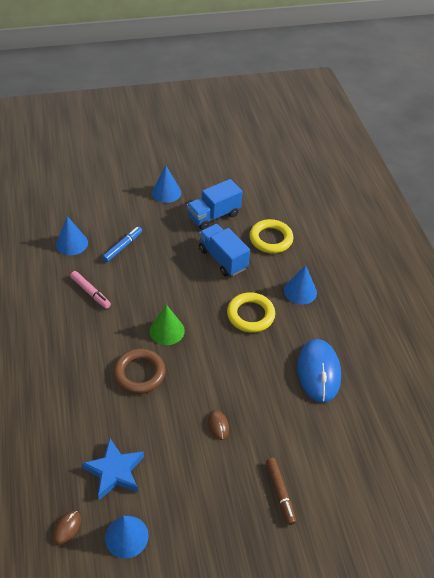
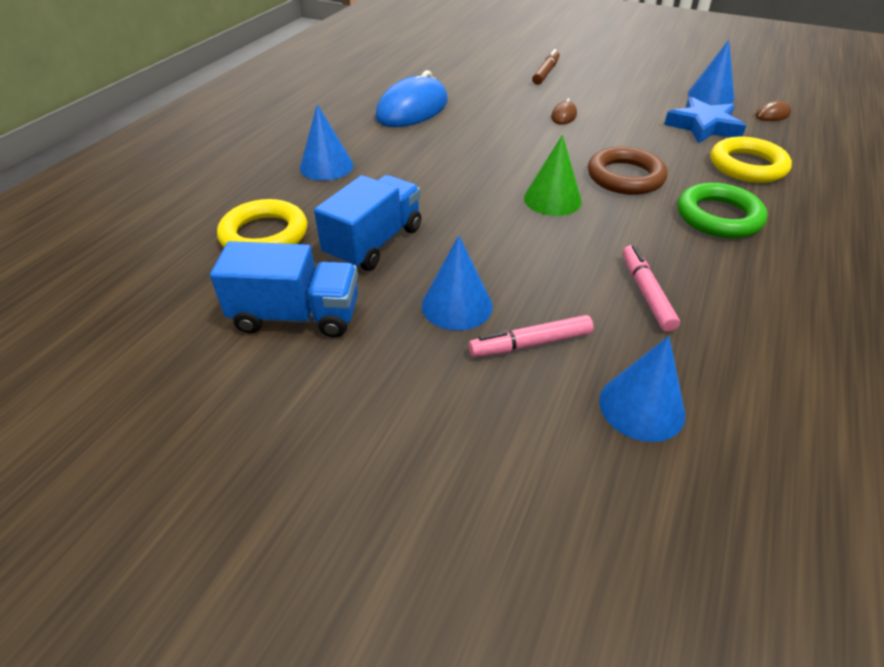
camera: 140 degrees left, 5 degrees down
(74, 364) = (718, 217): none -> green ring
(122, 247) = (531, 343): blue marker -> pink marker
(166, 192) = (322, 422): blue cone -> blue cone (457, 305)
(222, 259) = (374, 243): blue truck -> blue truck turned 150 degrees counterclockwise
(250, 315) = (421, 171): yellow ring -> yellow ring (747, 166)

